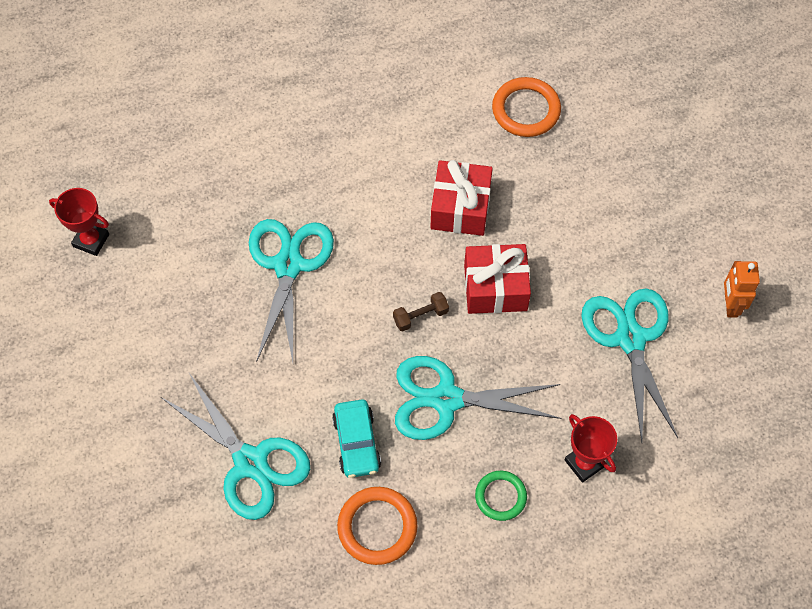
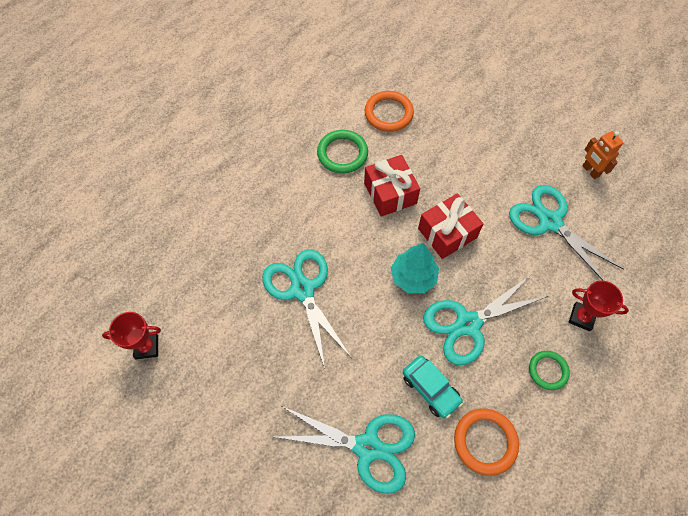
camera: 30 degrees left, 0 degrees up
(420, 316) = (413, 277): brown dumbbell -> turquoise tree
(436, 132) = (342, 153): none -> green ring

